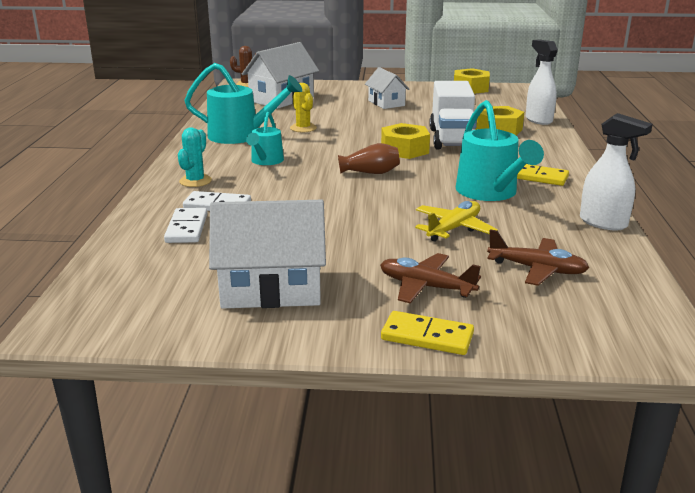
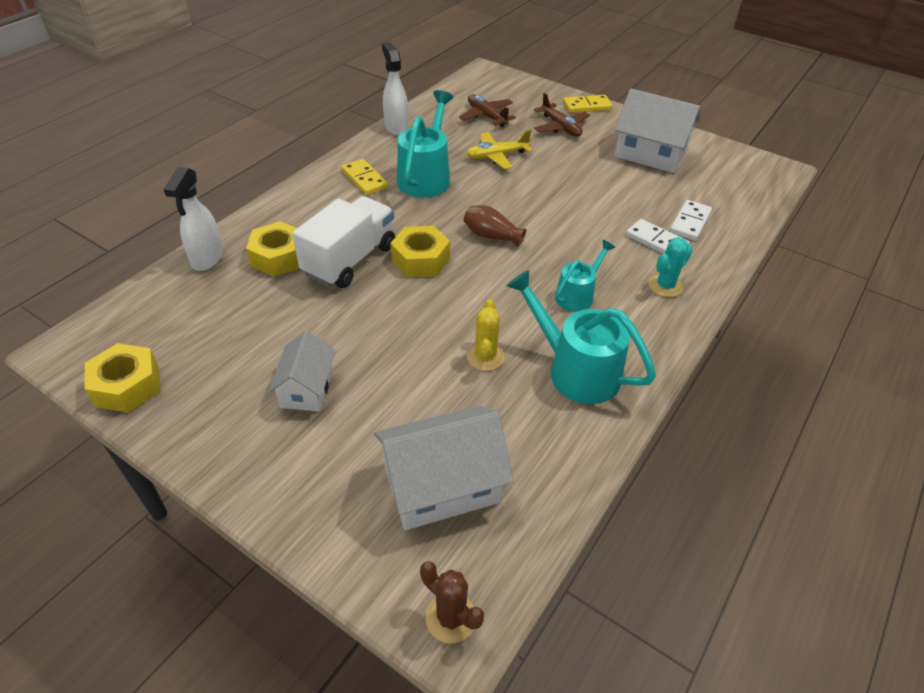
camera: 150 degrees left, 20 degrees up
(427, 337) = (587, 106): yellow domino -> yellow domino turned 60 degrees counterclockwise

